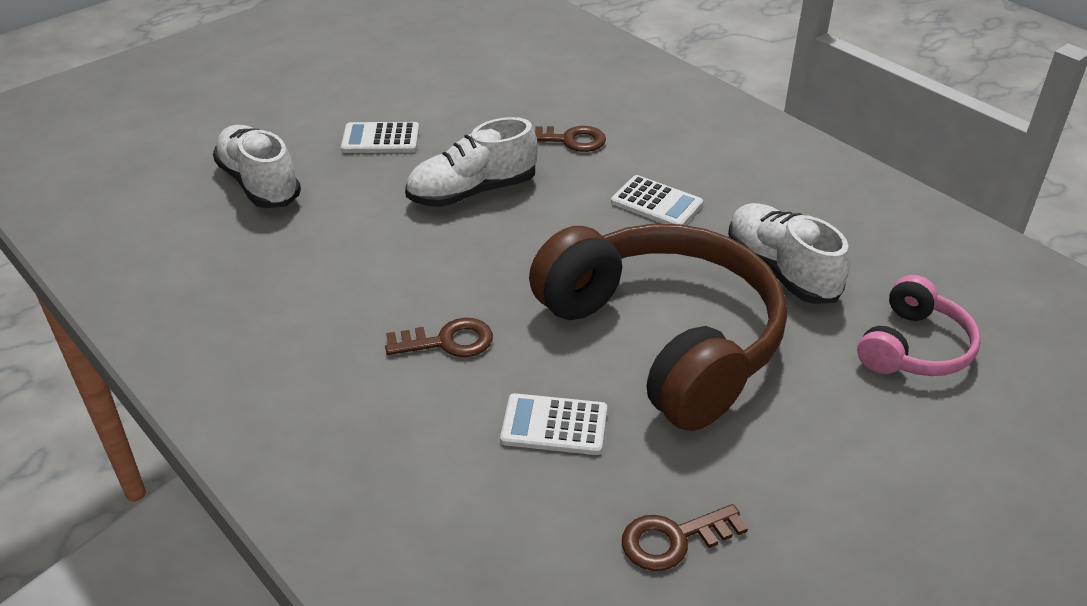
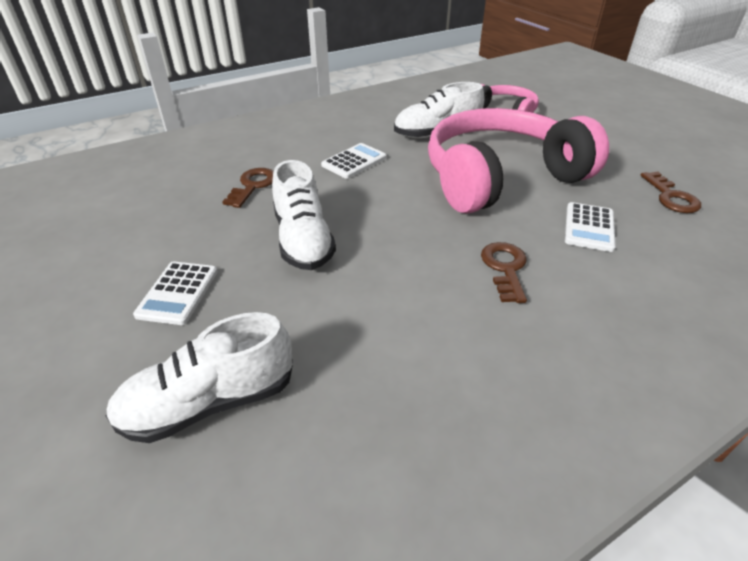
camera: 80 degrees left, 0 degrees up
(664, 339) = (500, 177): brown headphones -> pink headphones

